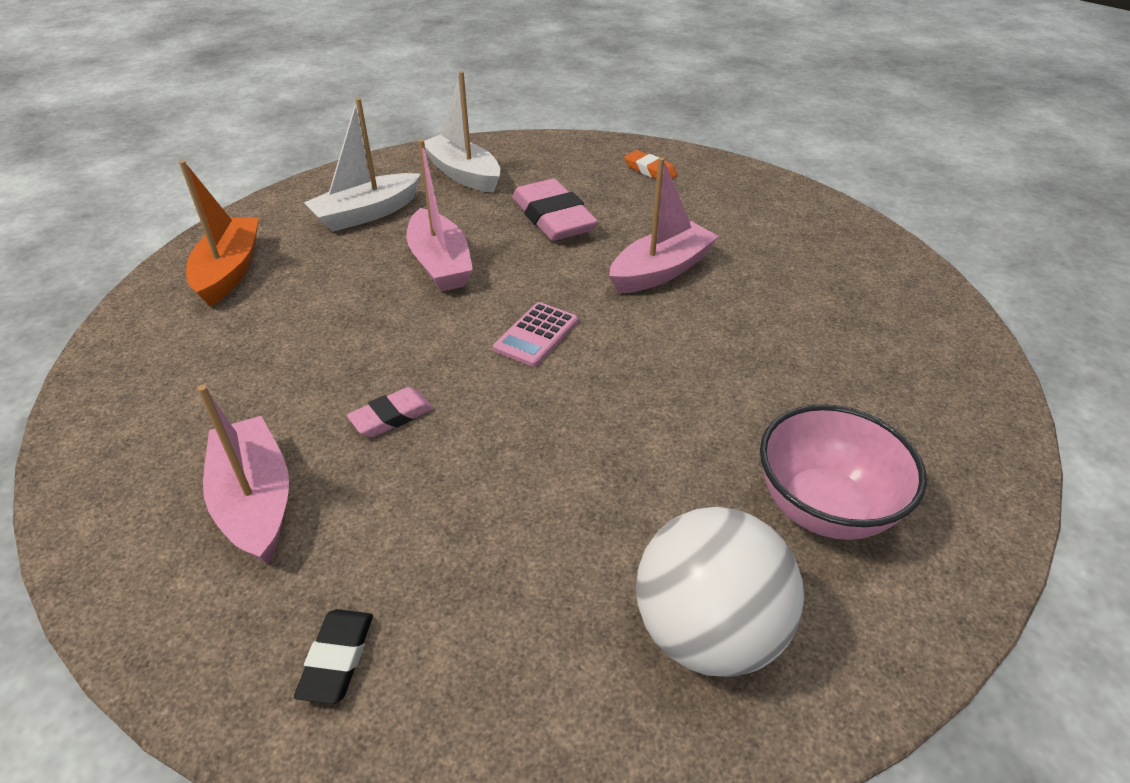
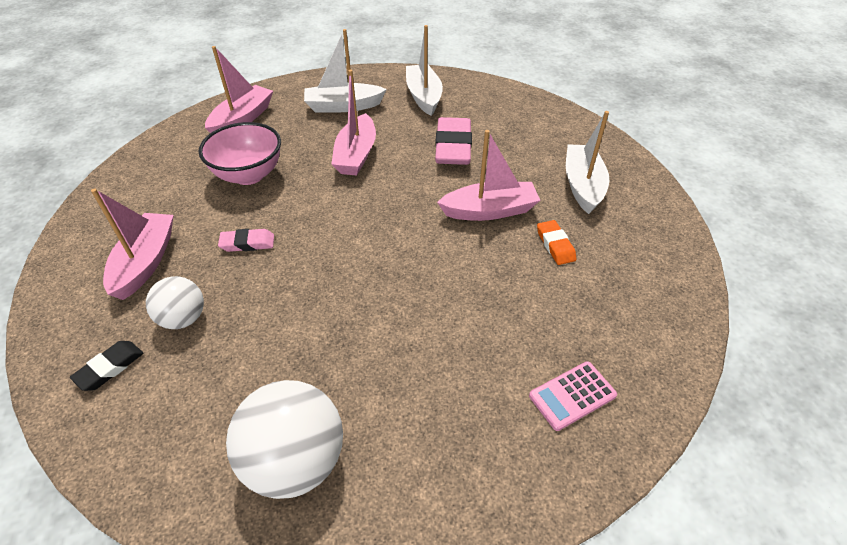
camera: 30 degrees right, 5 degrees up
(229, 271) = (242, 119): orange boat -> pink boat
(389, 544) = (183, 318): none -> white ball
(536, 335) = (370, 225): pink calculator -> pink calculator (572, 395)
(650, 170) = (552, 132): orange eraser -> orange eraser (555, 245)
(732, 213) = (582, 185): none -> white boat
(824, 507) = (440, 424): pink bowl -> pink bowl (249, 175)

